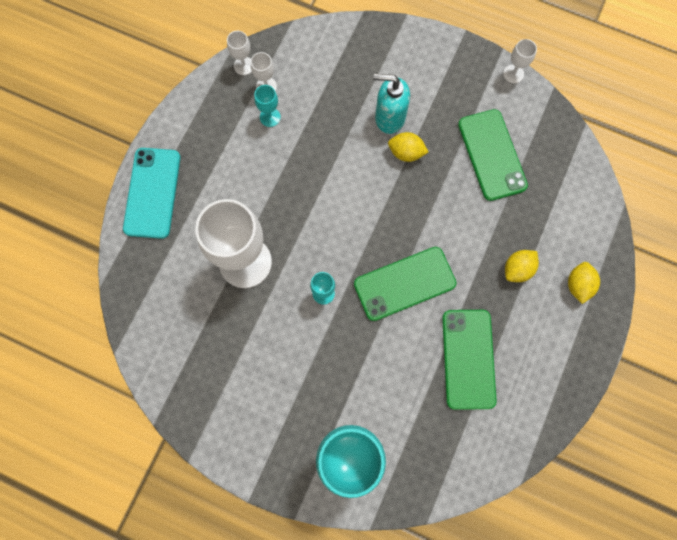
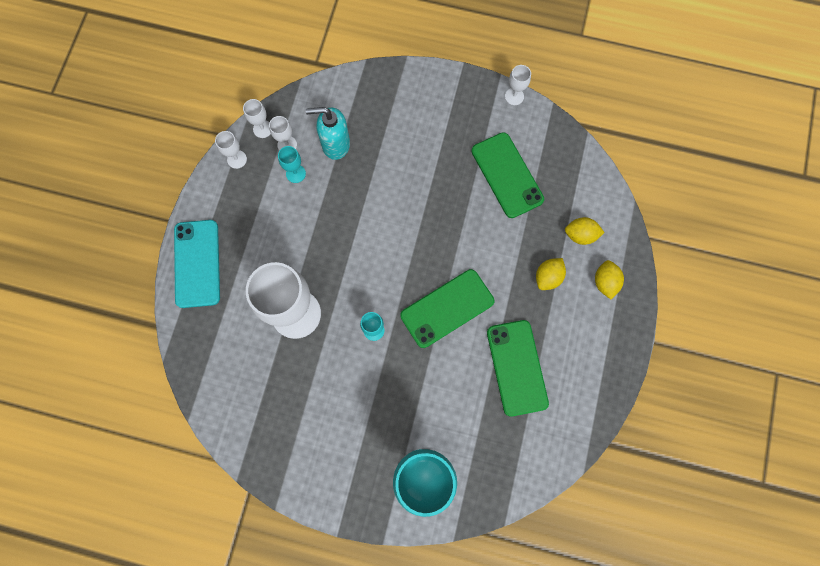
camera: 10 degrees left, 0 degrees up
(212, 92) = (237, 159): none -> white goblet
(389, 117) = (407, 156): turquoise soap dispenser -> turquoise soap dispenser (335, 144)
(406, 153) = (428, 186): yellow lemon -> yellow lemon (580, 235)

